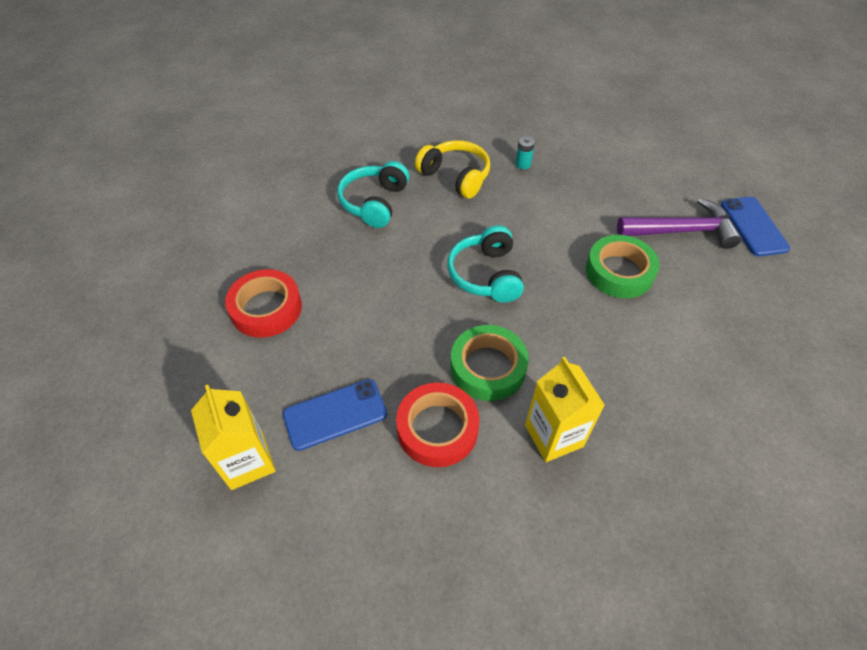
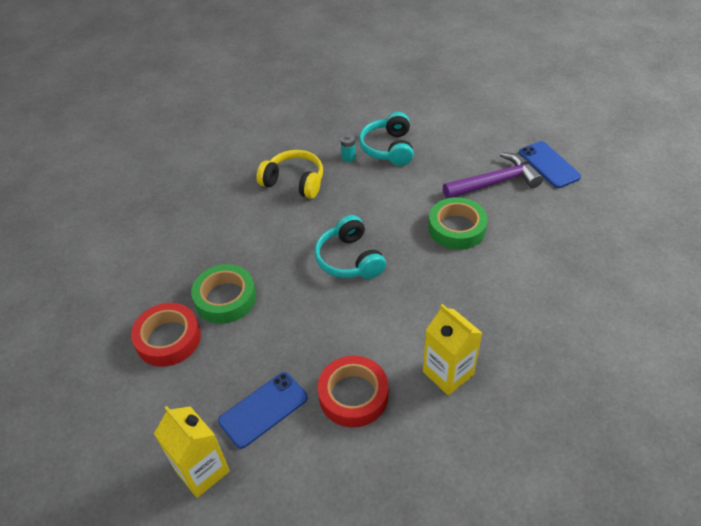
camera: 15 degrees left, 5 degrees down
(374, 203) = (231, 222): turquoise headphones -> turquoise headphones (388, 148)
(488, 367) = (377, 334): green tape -> green tape (225, 298)

